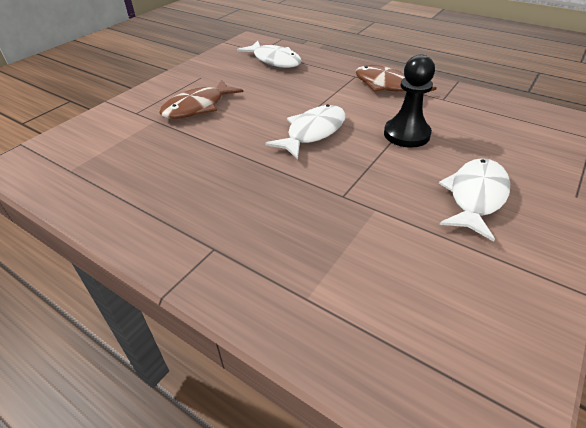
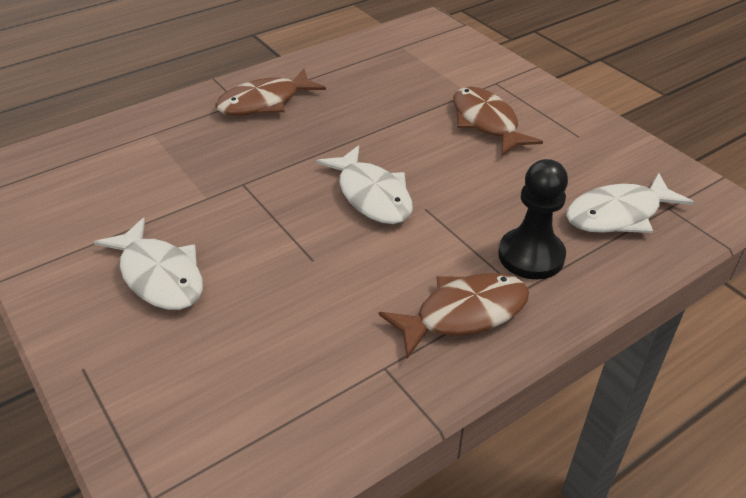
camera: 110 degrees right, 0 degrees up
(207, 228) = (264, 102): none -> brown fish
(406, 134) = (313, 275): black pawn -> black pawn (531, 256)

